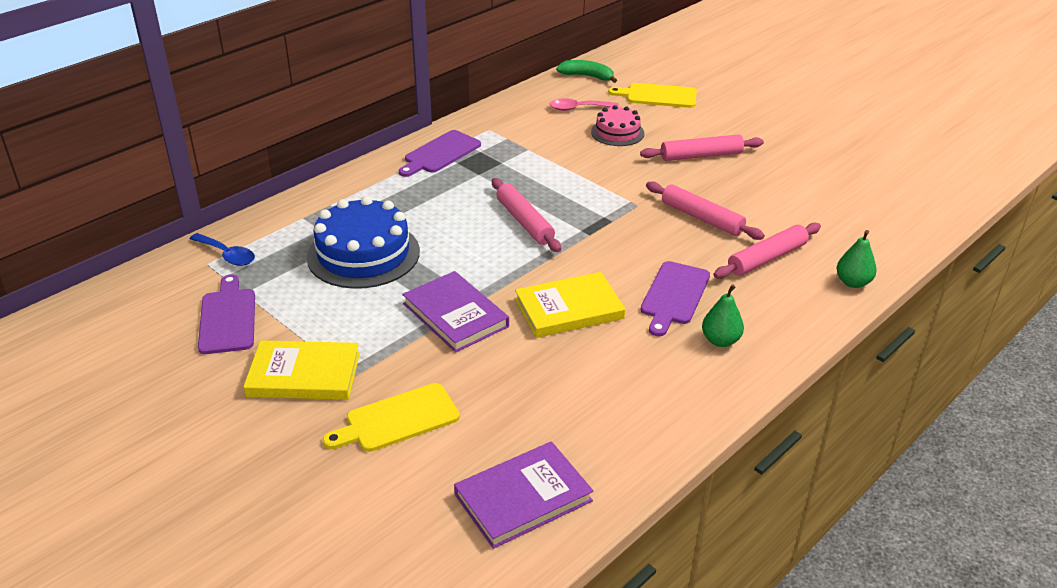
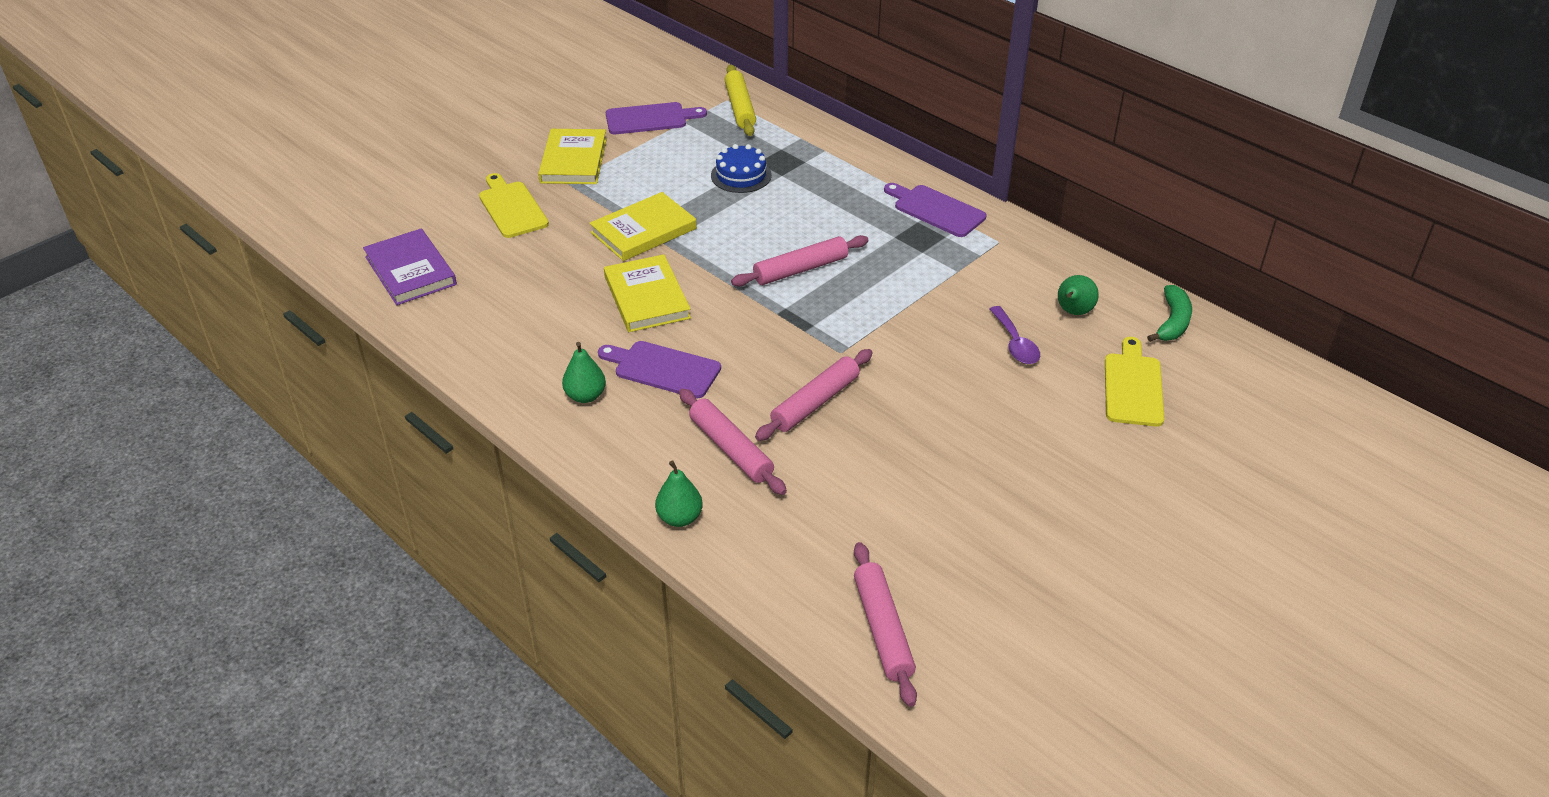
camera: 90 degrees right, 5 degrees up
(227, 255) = (740, 107): blue spoon -> yellow rolling pin
(363, 254) = (741, 175): blue cake -> blue cake, size x0.57
(455, 315) = (643, 231): purple book -> yellow book
(578, 108) = (1073, 312): pink spoon -> green pear
(617, 132) = (1015, 343): pink cake -> purple spoon
(701, 155) = (968, 415): pink rolling pin -> pink rolling pin (883, 629)

